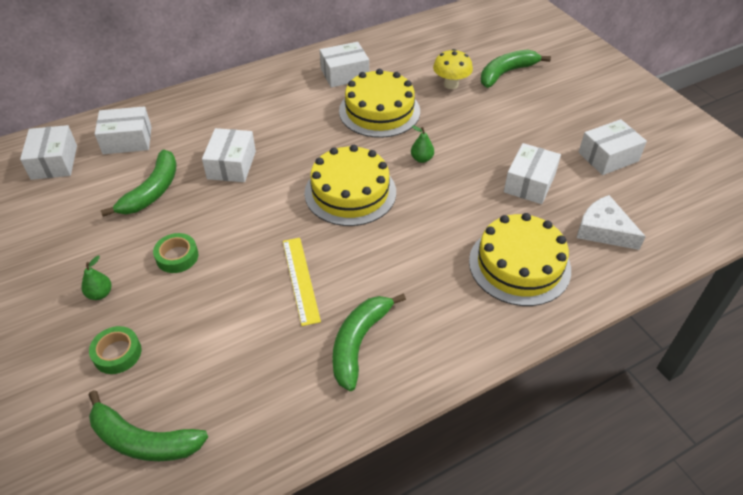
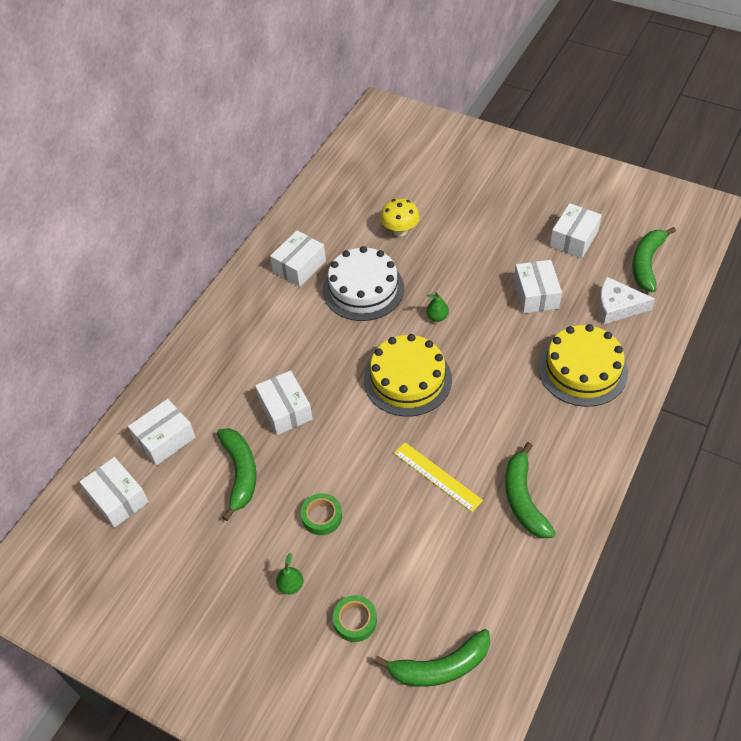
camera: 30 degrees left, 5 degrees up
(379, 111) = (363, 289): yellow cake -> white cake
(506, 73) = (436, 196): green banana -> green banana (646, 263)

